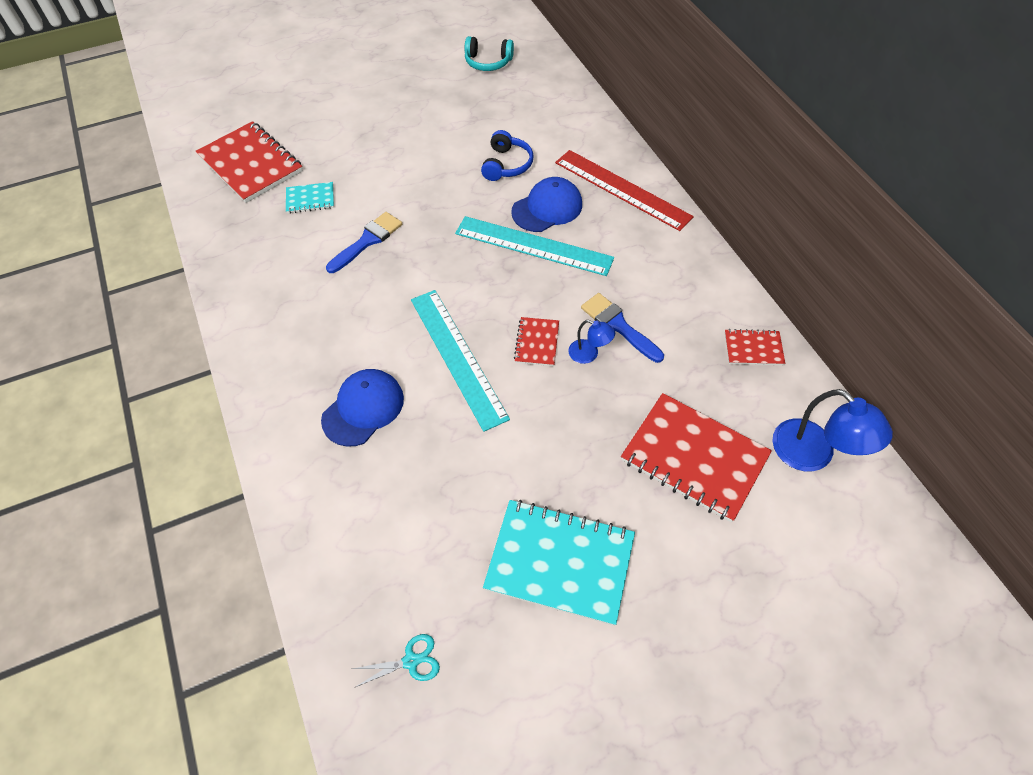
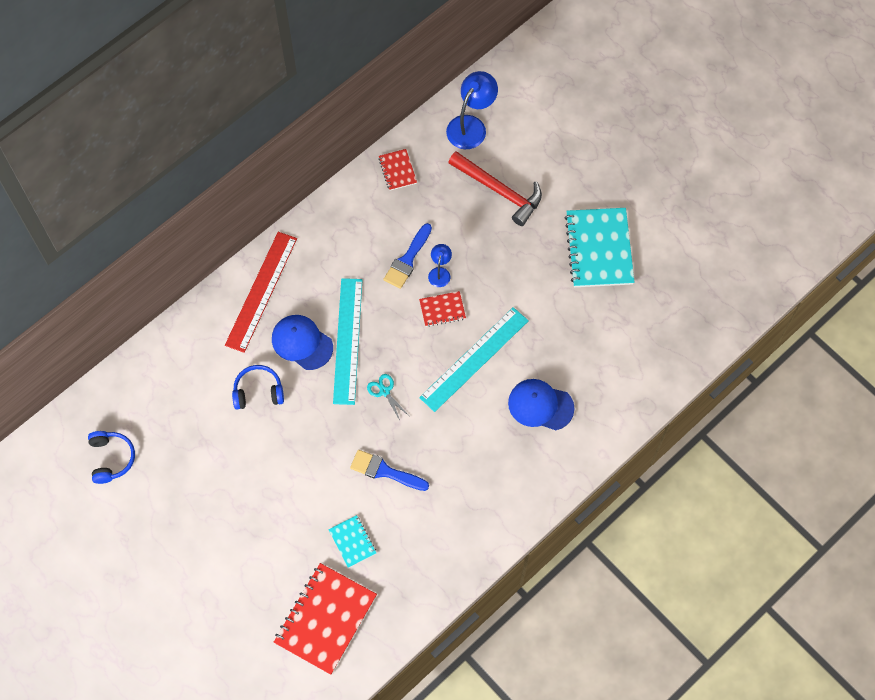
camera: 110 degrees left, 10 degrees up
(411, 661) = (688, 309): turquoise scissors -> turquoise scissors (384, 391)
(488, 62) = (111, 458): turquoise headphones -> blue headphones
(694, 458) = (499, 191): red notebook -> red hammer

